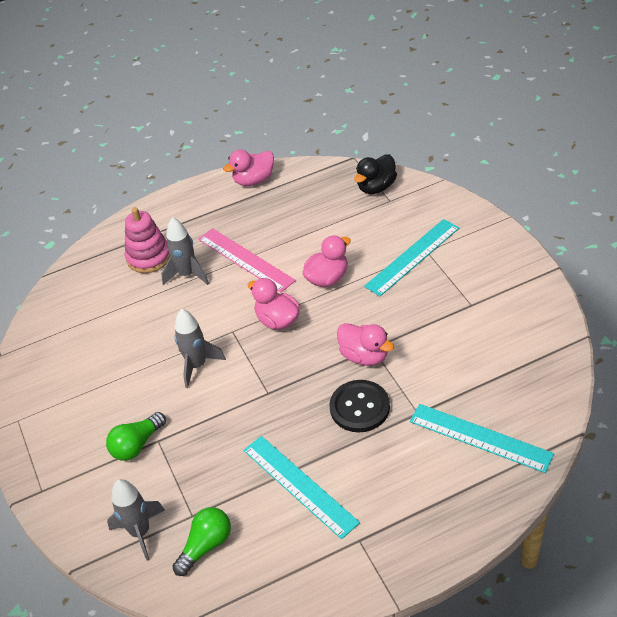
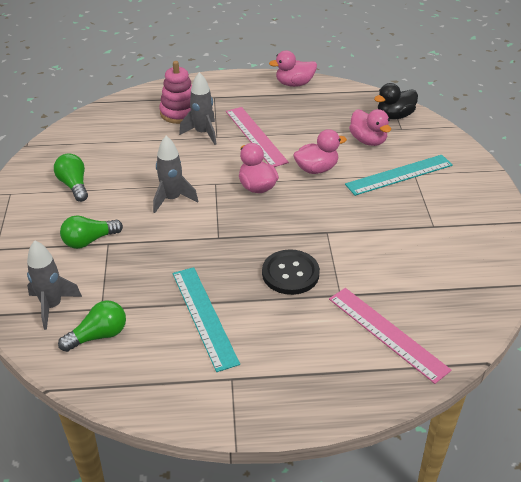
camera: 15 degrees right, 5 degrees down
(83, 386) = (74, 185): none -> green light bulb
(364, 356) = (316, 236): pink duck -> pink duck (368, 141)
(480, 437) = (387, 333): turquoise ruler -> pink ruler

